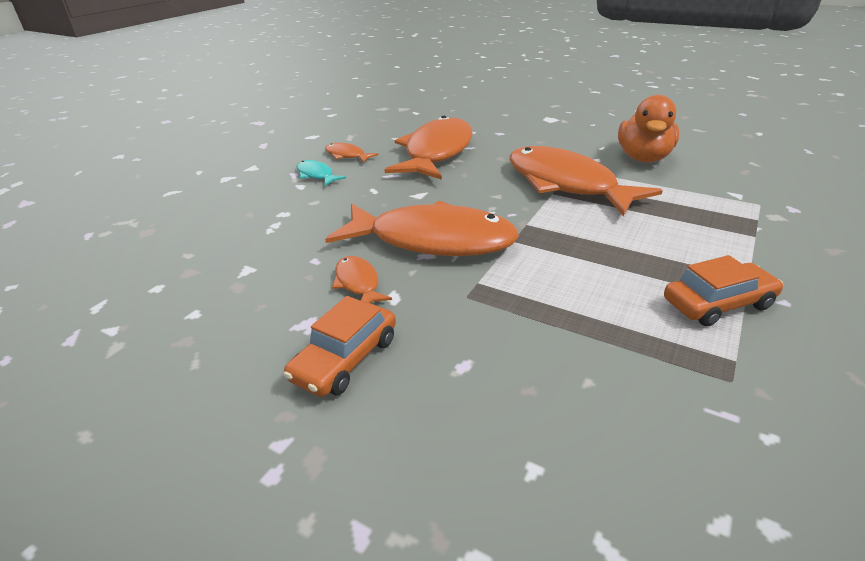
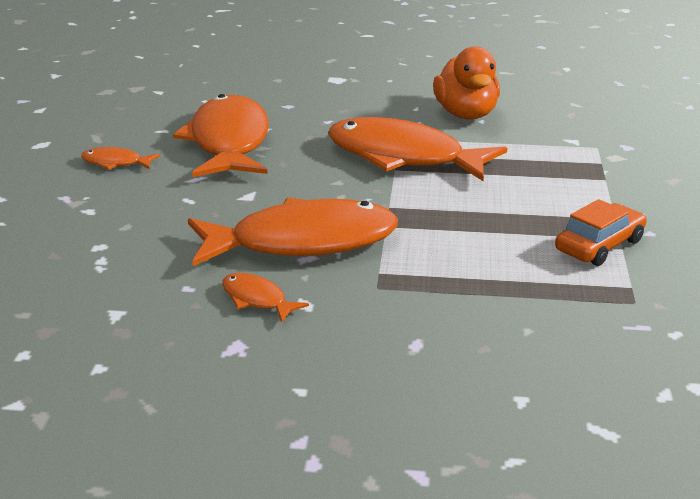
camera: 25 degrees left, 5 degrees down
(316, 175) = (97, 194): turquoise fish -> none
(345, 359) = (302, 366): orange car -> none

